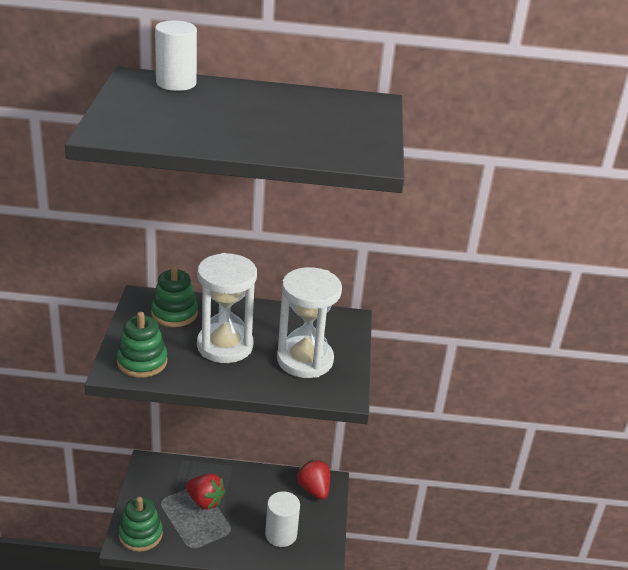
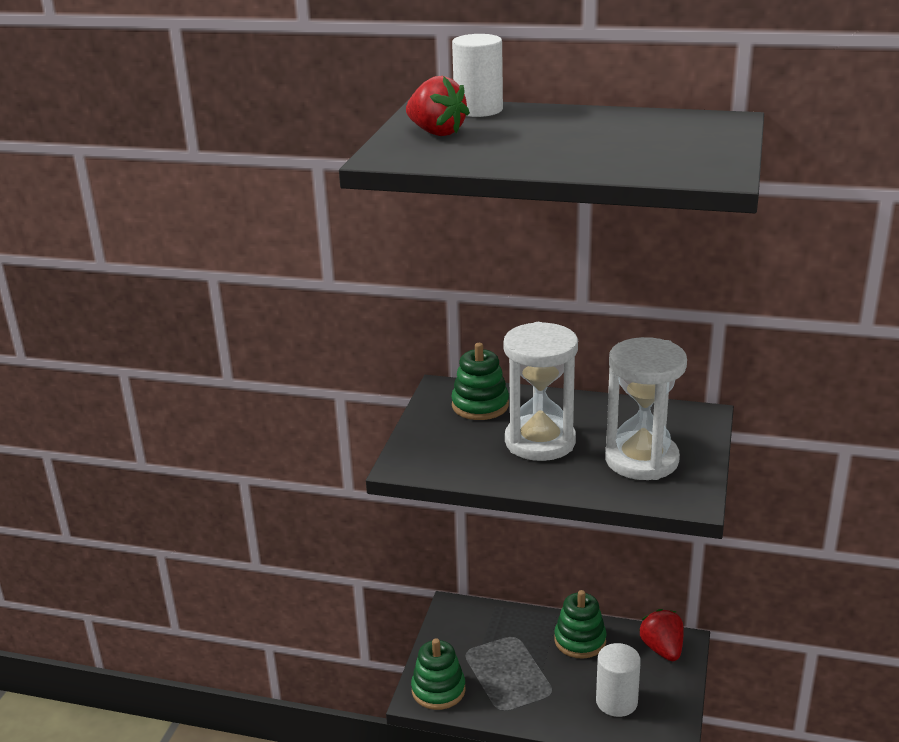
camera: 15 degrees right, 5 degrees down
(142, 362) = (436, 457): green stacking toy -> green stacking toy (580, 640)
(205, 501) = (520, 655): red strawberry -> red strawberry (436, 133)

